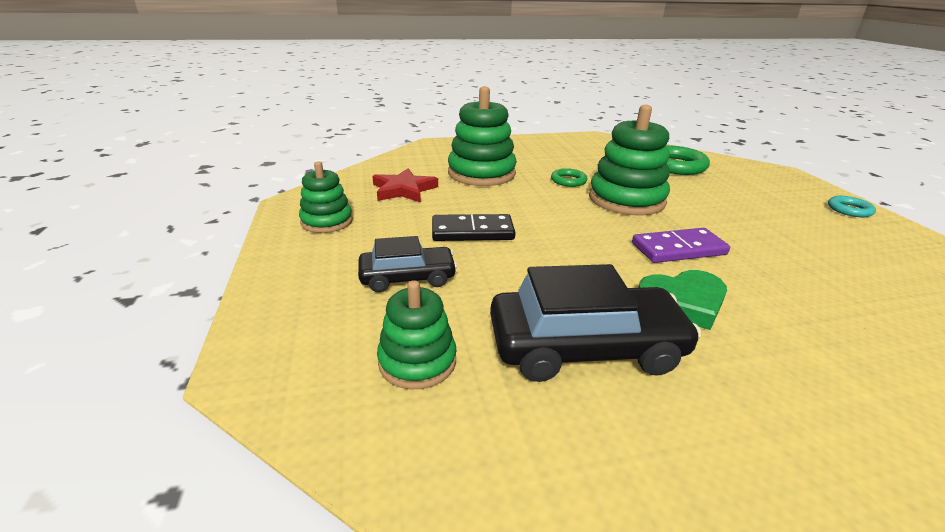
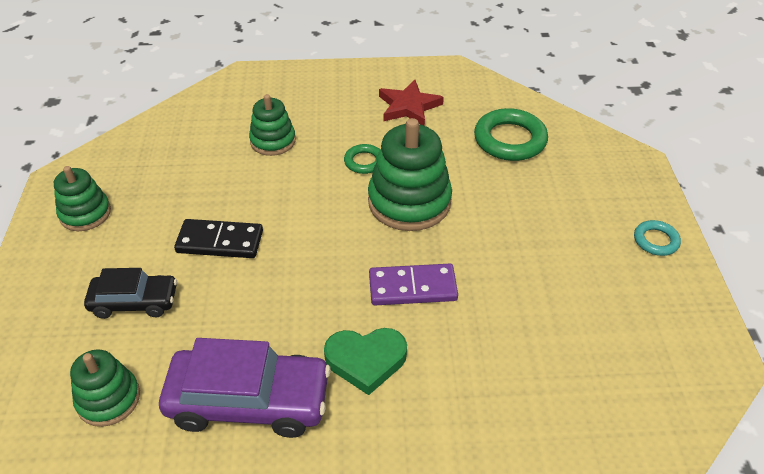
camera: 10 degrees right, 15 degrees up
(404, 190) = (177, 165): red star -> red star (409, 106)
(481, 173) = (273, 141): green stacking toy -> green stacking toy, size x0.60
(585, 347) = (249, 401): black car -> purple car

